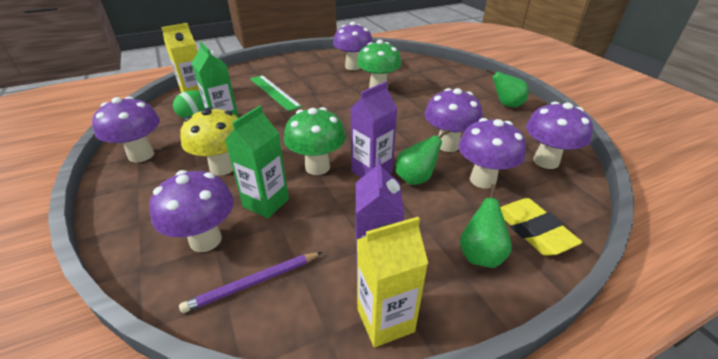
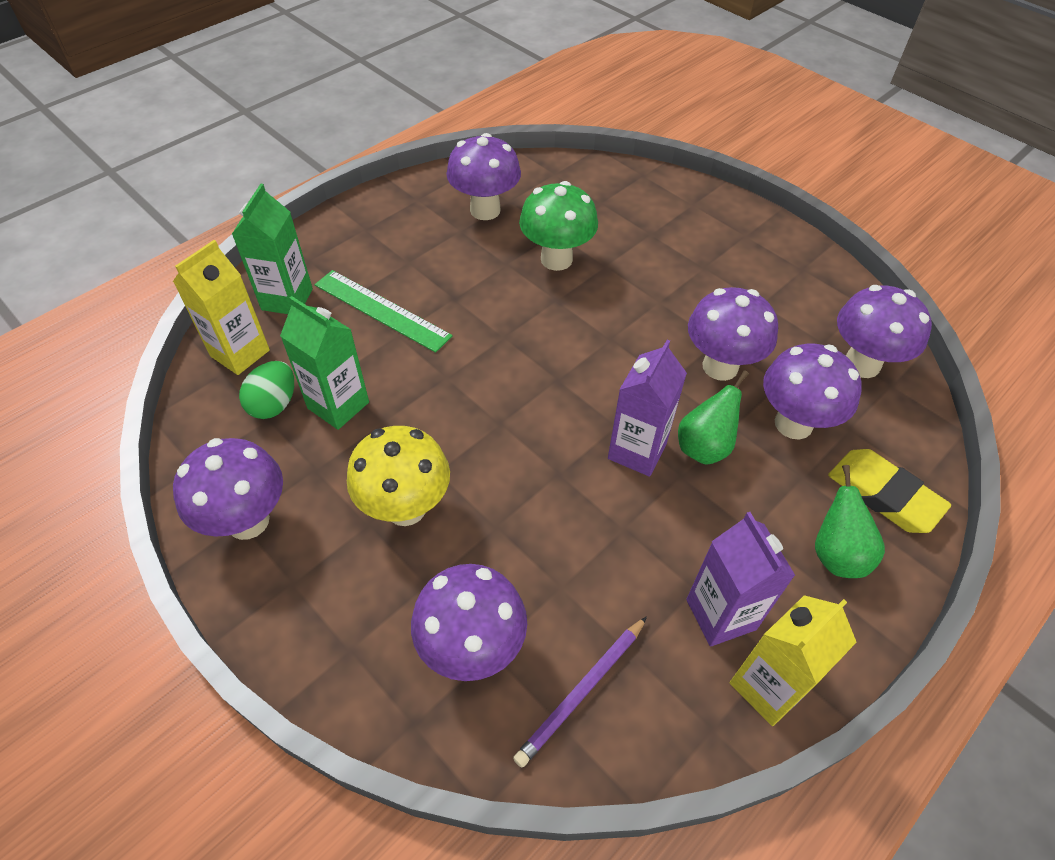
camera: 20 degrees left, 15 degrees up
(266, 203) = (517, 556): green carton -> green carton (287, 299)
(317, 167) = (553, 464): green mushroom -> none
(506, 105) = (770, 254): green pear -> none

